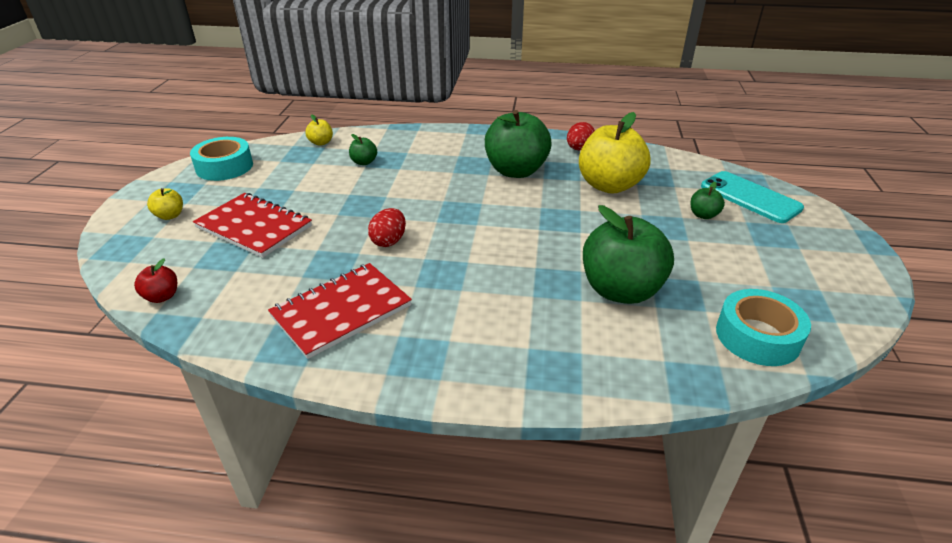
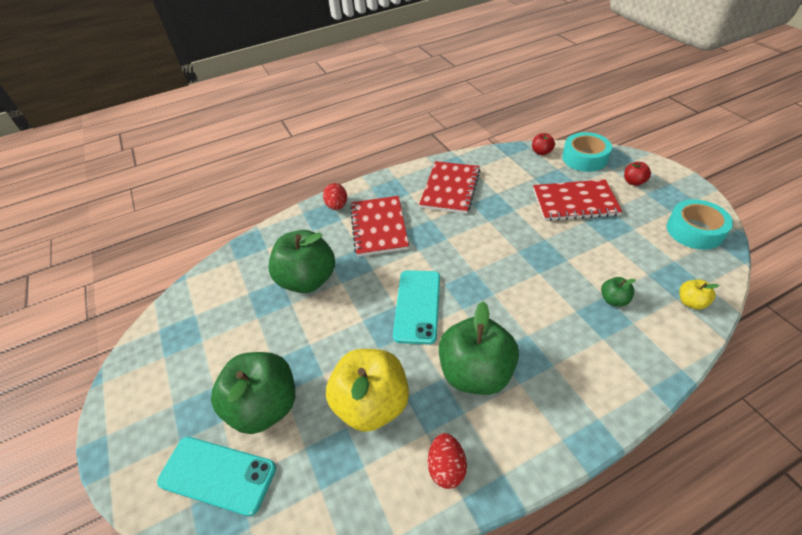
camera: 150 degrees right, 10 degrees up
(170, 216) = (633, 182): yellow apple -> red apple
(389, 241) = (483, 237): red egg -> red egg (337, 206)
(487, 309) = (379, 227): none -> red notebook
(519, 220) = (417, 306): none -> turquoise phone
(703, 215) = (265, 406): green apple -> green apple, size x2.29
(757, 336) = (213, 289): turquoise tape -> turquoise tape (584, 158)

